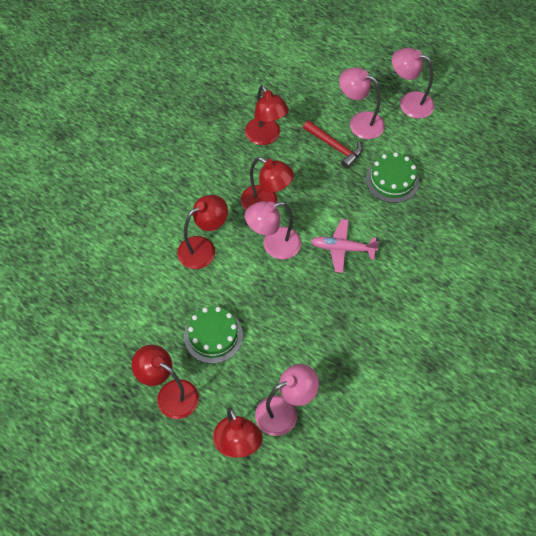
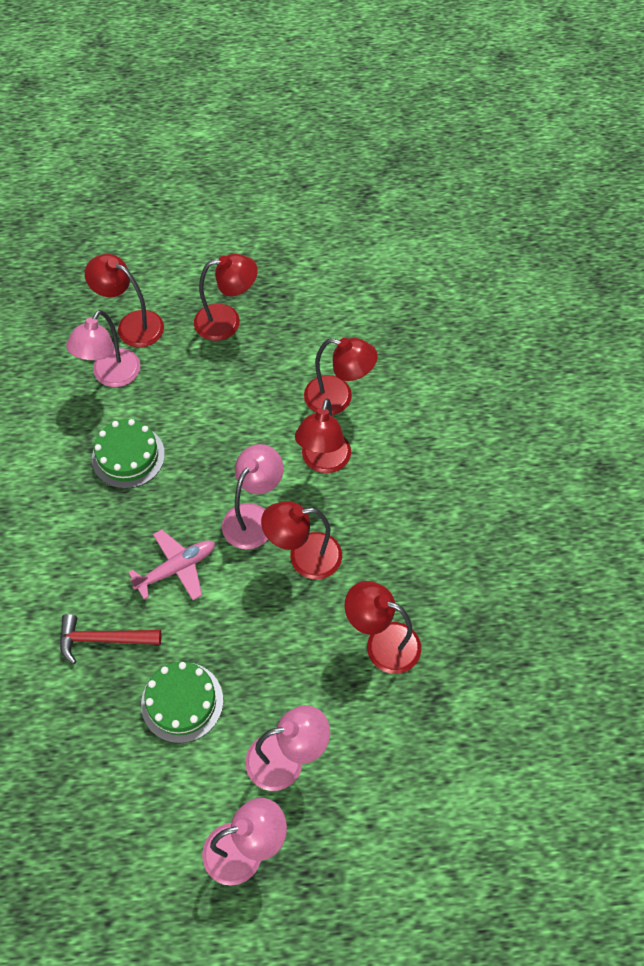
camera: 140 degrees right, 0 degrees up
(155, 281) = (338, 398): none -> red lamp
(213, 336) = (234, 391): green cake -> green cake (128, 456)
(334, 147) = (289, 695): red hammer -> red hammer (103, 639)

